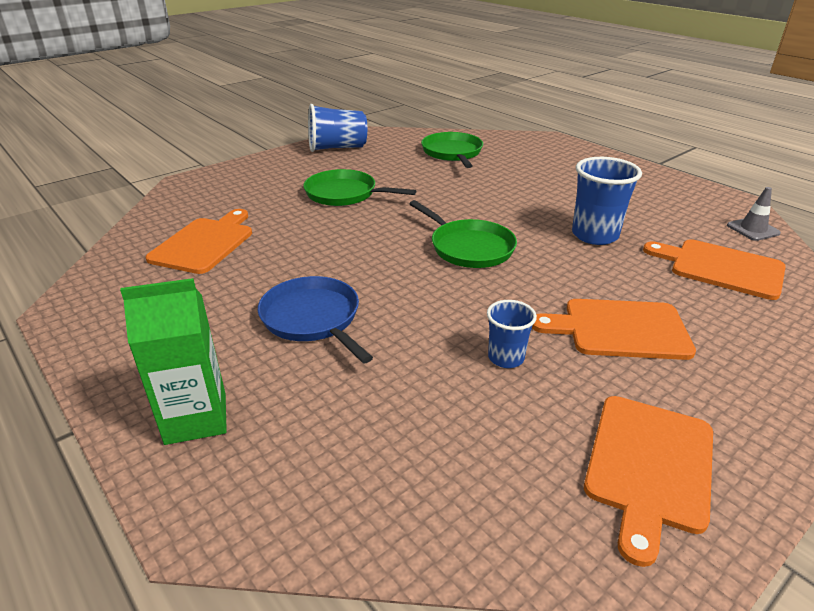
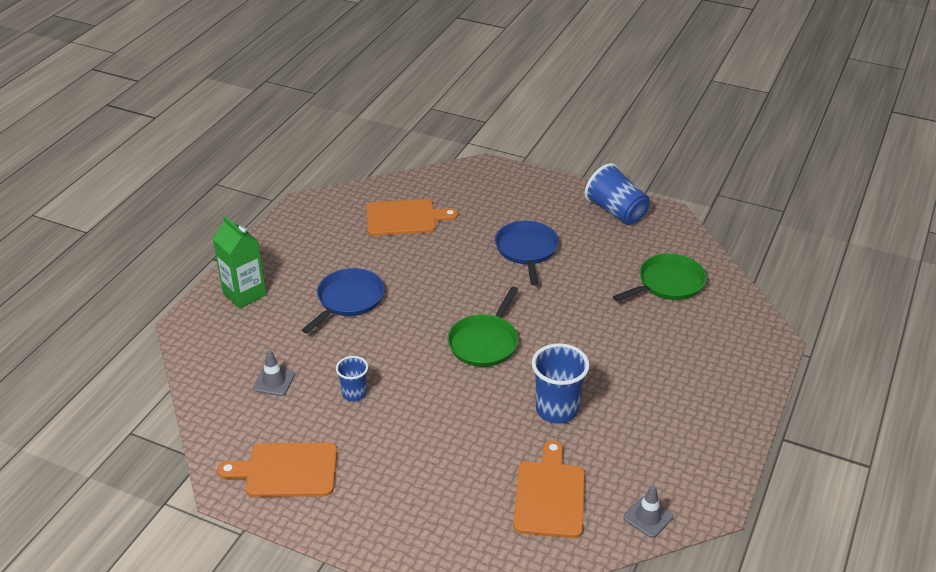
camera: 65 degrees right, 5 degrees up
(344, 194) = (526, 250): green pan -> blue pan
(436, 433) = (274, 381): none -> grey traffic cone
(619, 329) = (418, 442): orange cutting board -> none

